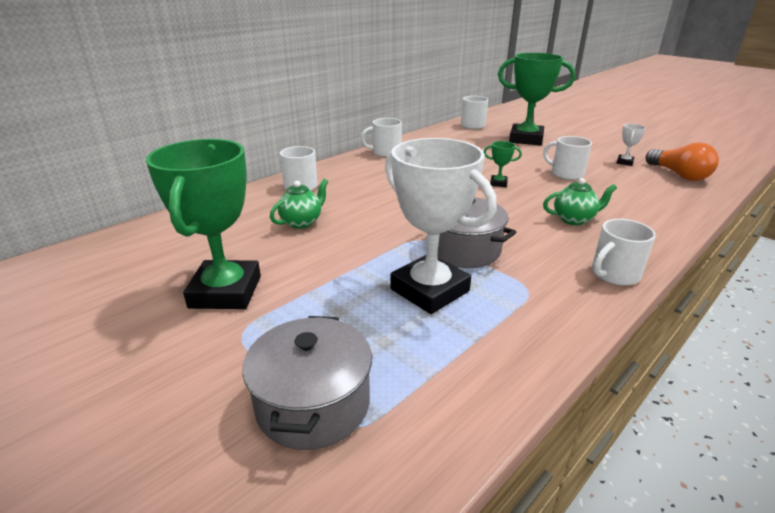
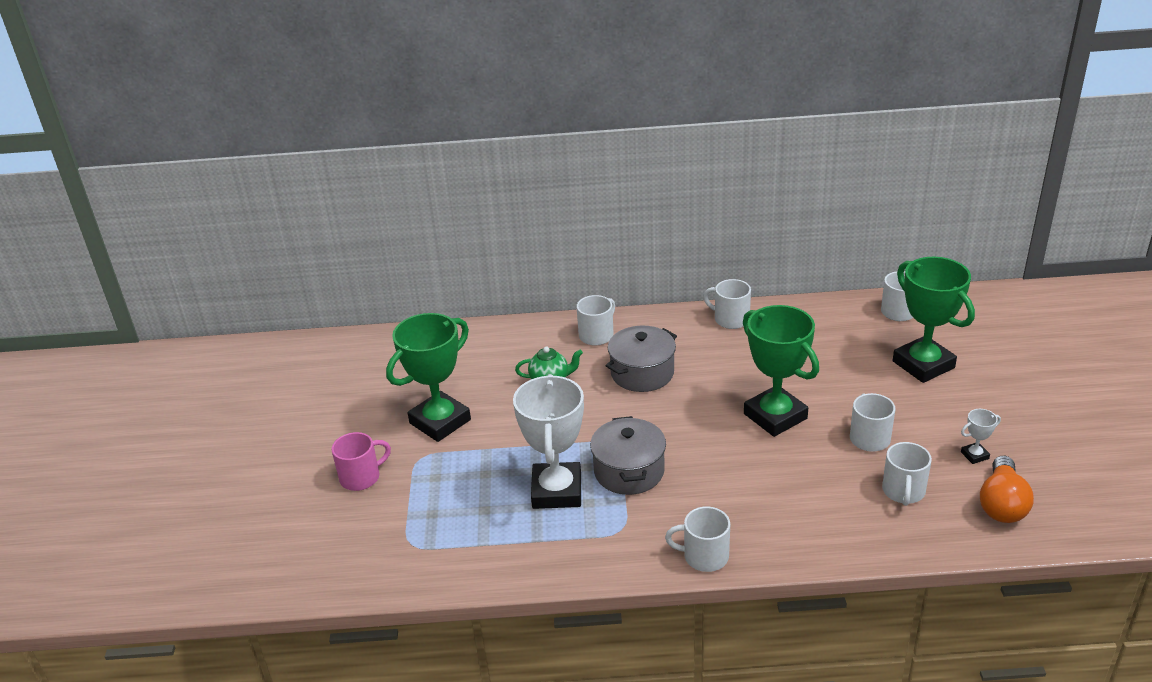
camera: 45 degrees right, 5 degrees up
(180, 391) = (361, 477): none -> pink mug
(313, 403) = (409, 522): grey pot -> grey pot (642, 373)
(498, 183) = (775, 416): green trophy -> green trophy, size x2.42
(574, 219) = (770, 493): green teapot -> none
(632, 188) = (903, 491): none -> white mug

